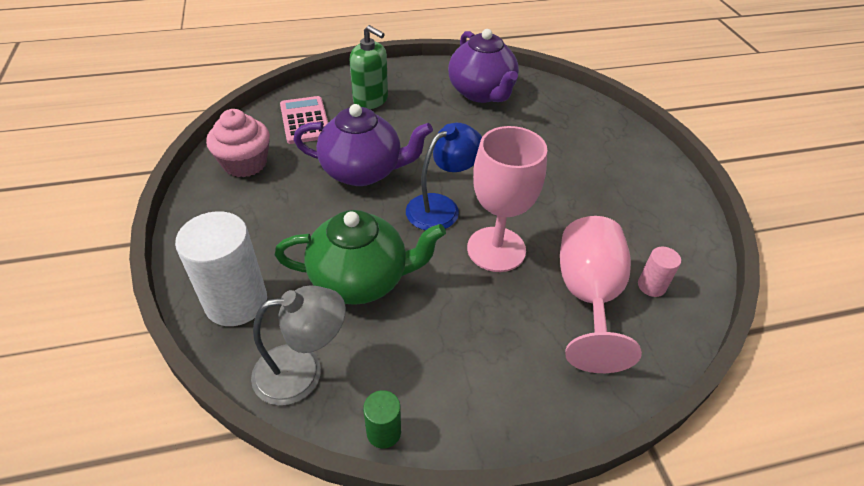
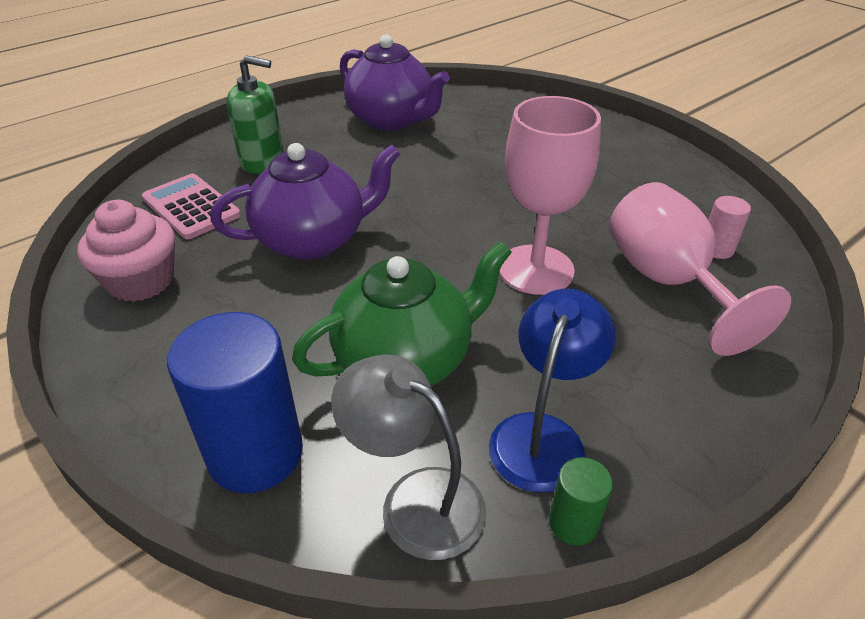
camera: 25 degrees left, 5 degrees down
(236, 302) = (255, 453): white cylinder -> blue cylinder
(302, 371) = (415, 500): grey lamp -> grey lamp turned 105 degrees counterclockwise
(441, 207) = (439, 247): blue lamp -> blue lamp (542, 435)

